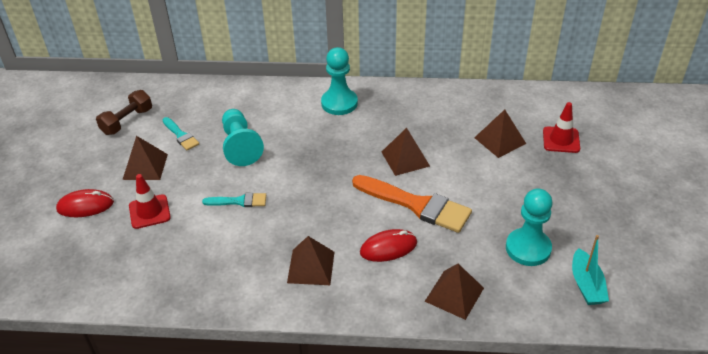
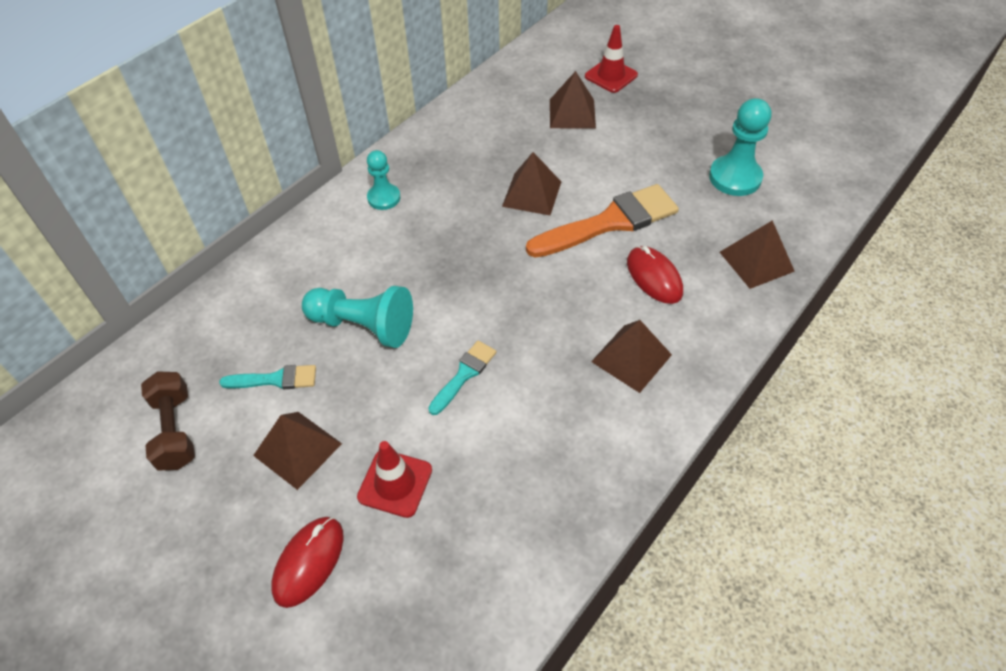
camera: 55 degrees left, 10 degrees up
(339, 103) = (384, 198): turquoise pawn -> turquoise pawn, size x0.63
(388, 248) = (654, 277): red mouse -> red mouse turned 45 degrees counterclockwise
(586, 285) = (807, 167): turquoise boat -> none

